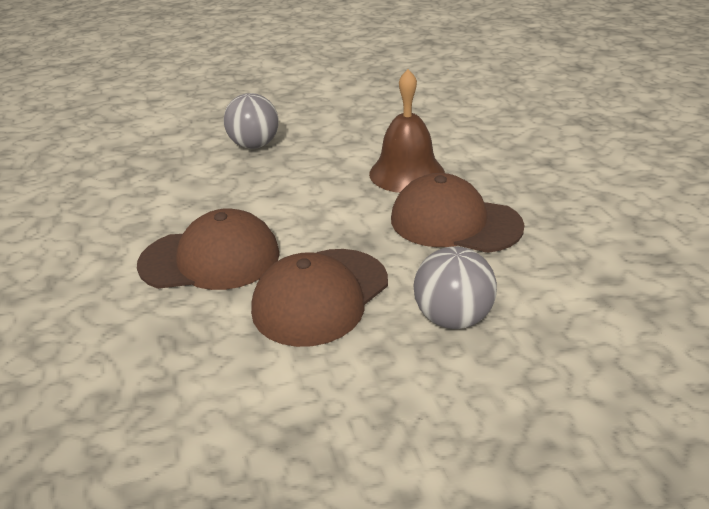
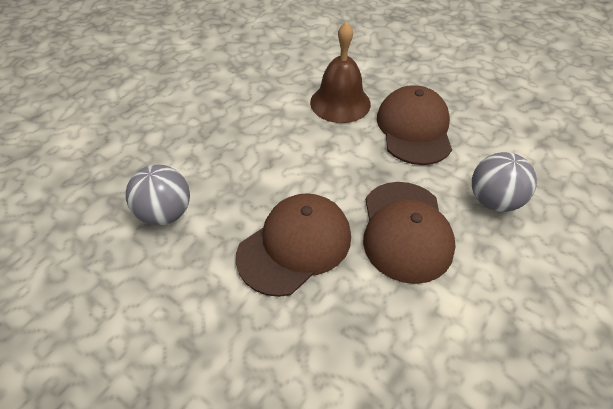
camera: 40 degrees left, 15 degrees up
(254, 145) = (197, 126): grey ball -> grey ball (166, 213)
(455, 222) = (414, 129): brown cap -> brown cap turned 105 degrees clockwise

